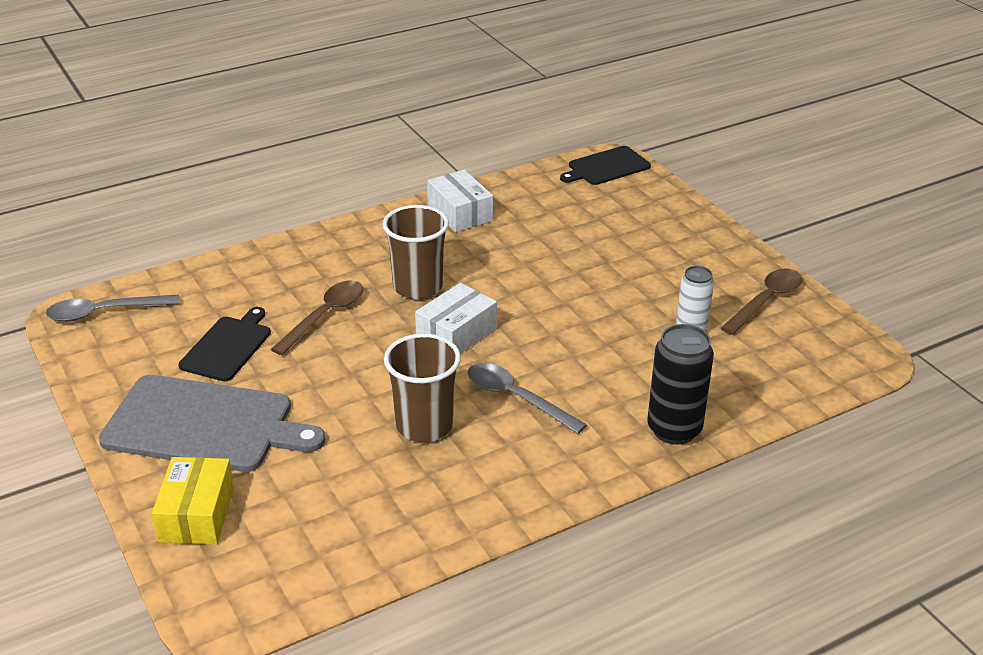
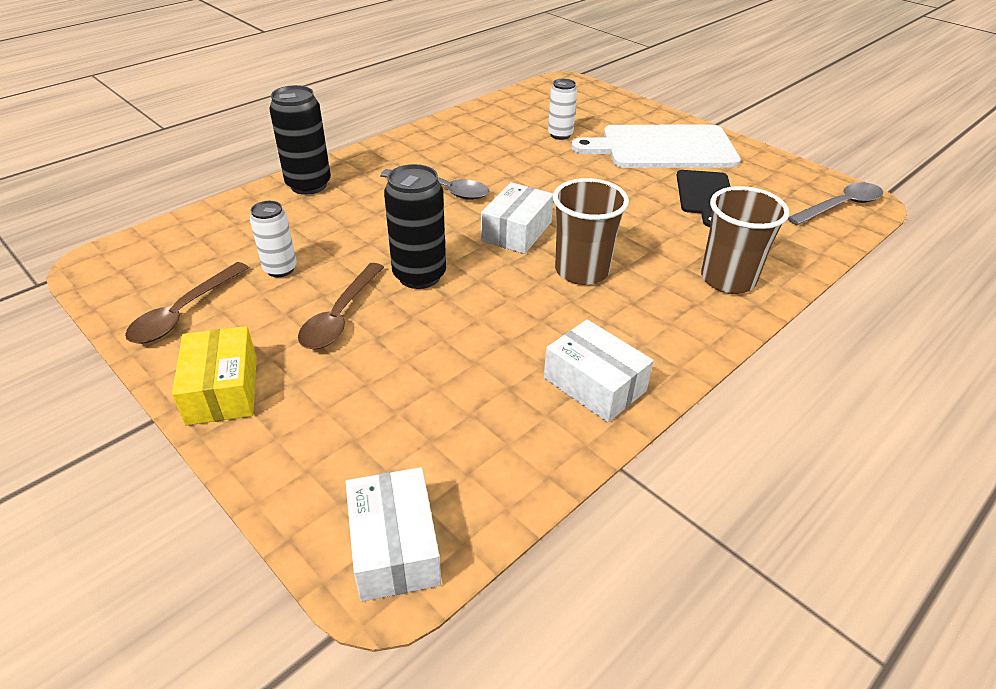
camera: 165 degrees right, 5 degrees up
(197, 514) = (618, 111): yellow box -> yellow box (222, 390)
(205, 425) = (663, 148): grey cutting board -> white cutting board
(322, 472) = (560, 135): none -> white can
(325, 316) = (649, 230): brown spoon -> brown spoon (340, 316)
(424, 426) = (506, 165): brown cup -> brown cup (728, 279)
(564, 303) = (419, 276): none -> black can
(606, 167) = (394, 547): black cutting board -> white box

